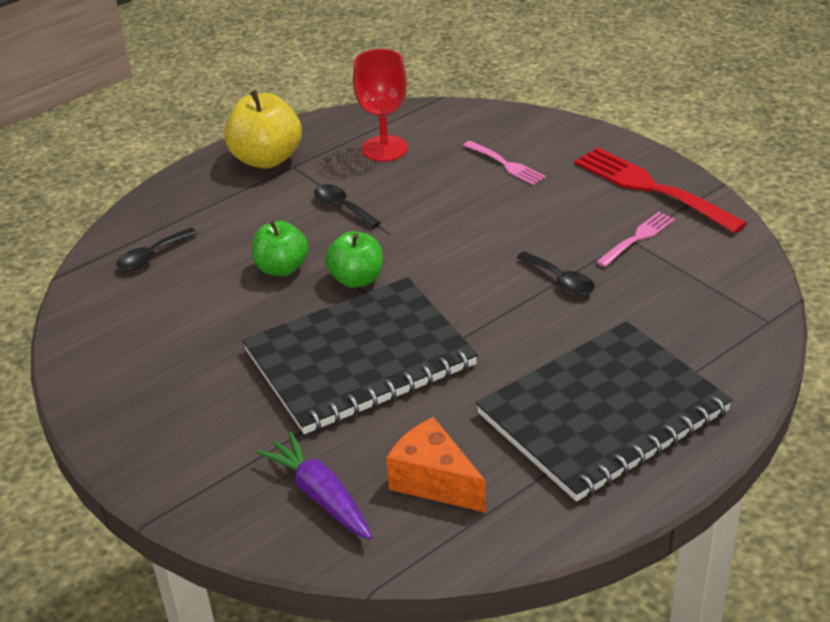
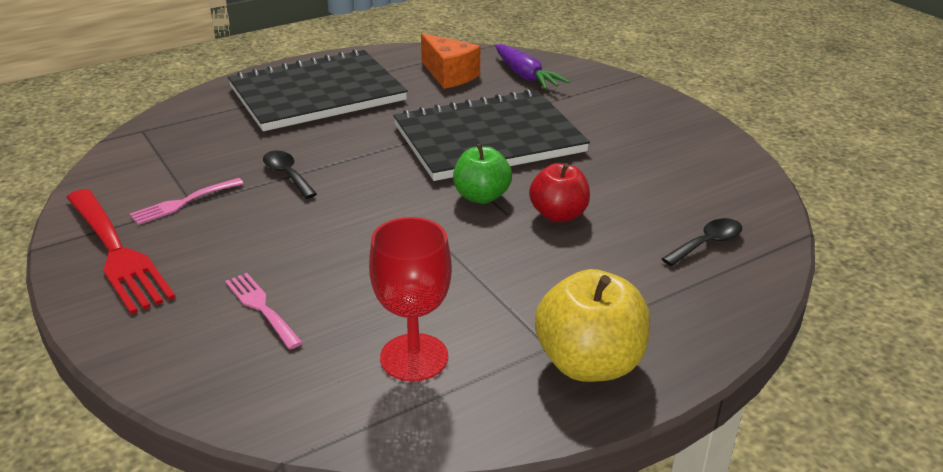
camera: 175 degrees left, 5 degrees down
(282, 268) = (558, 215): green apple -> red apple
(342, 207) = (487, 275): black spoon -> none

